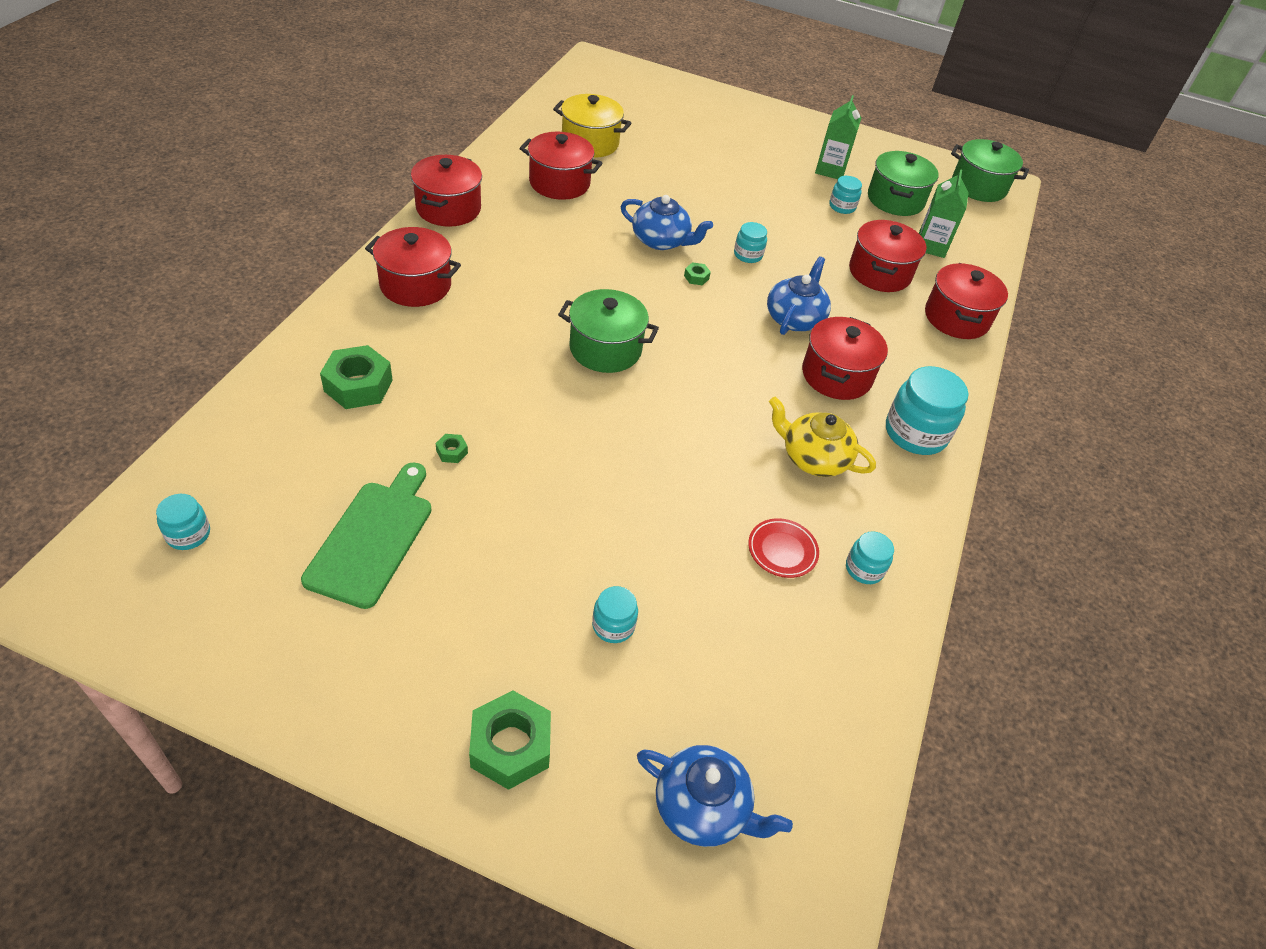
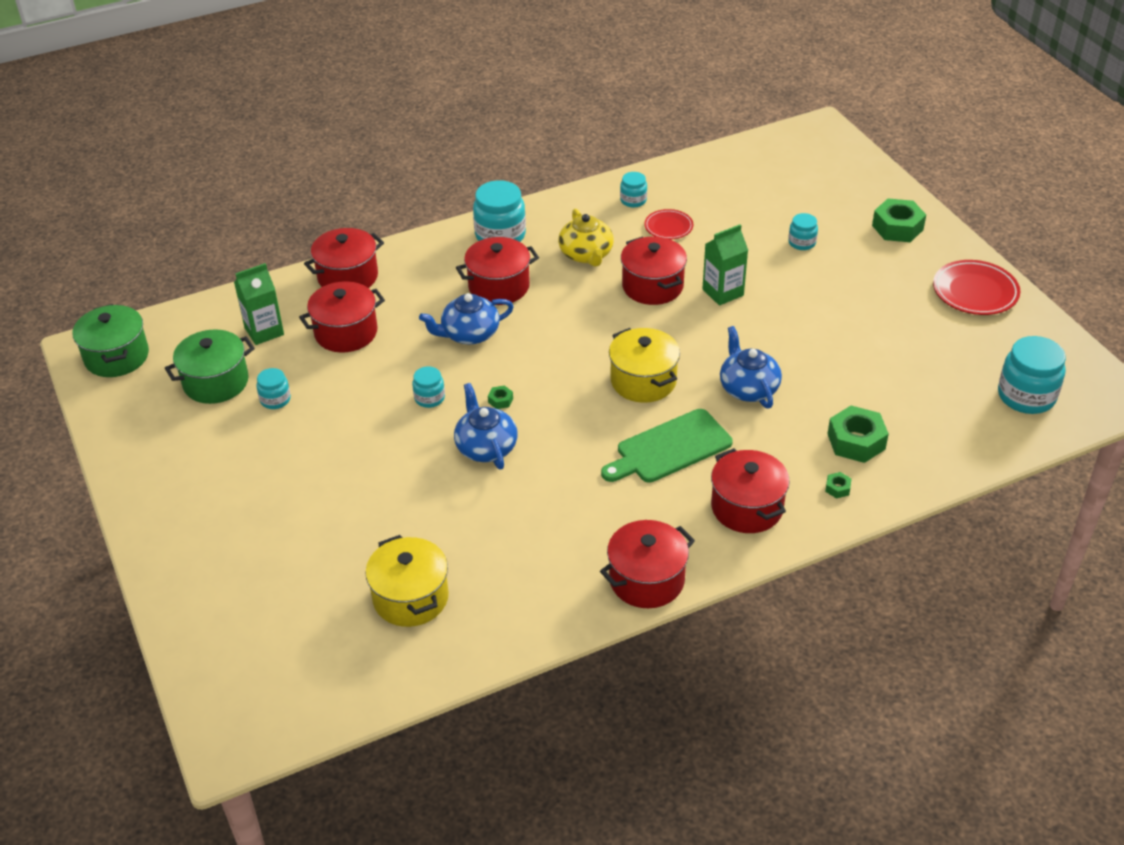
camera: 130 degrees left, 5 degrees down
(188, 534) = (1026, 396): turquoise jar -> turquoise jar, size x1.86
(327, 677) = (975, 292): none -> red plate
(373, 538) = (909, 342): green cutting board -> green cutting board (669, 448)
(452, 452) = (821, 366): green nut -> green nut (837, 488)
(559, 183) = (505, 558): red pot -> red pot (652, 286)
(605, 349) = (643, 381): green pot -> yellow pot
(702, 807) = (824, 172): blue teapot -> blue teapot (748, 388)
(830, 170) = (219, 440): green carton -> green carton (723, 292)

